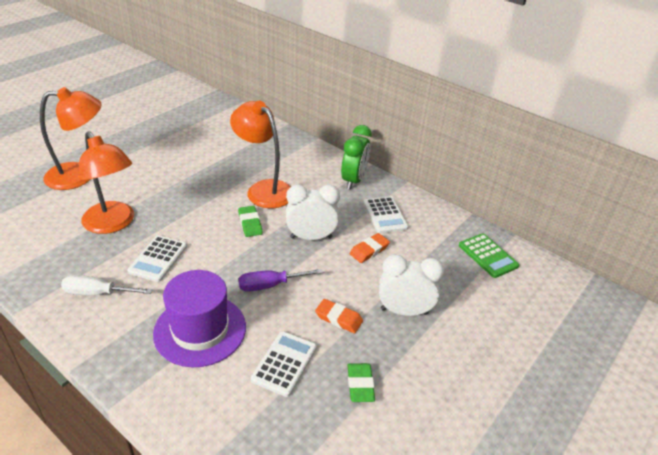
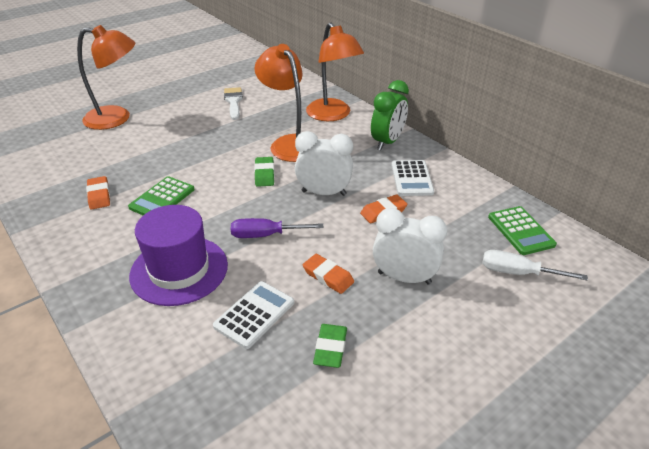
camera: 15 degrees right, 0 degrees up
(92, 262) = (99, 195): none -> orange eraser
(97, 293) = (94, 224): white screwdriver -> white screwdriver (518, 273)
(113, 224) = (131, 163): orange lamp -> orange lamp (332, 115)
(158, 259) = (162, 198): white calculator -> green calculator
(195, 148) = (233, 102): none -> white brush

